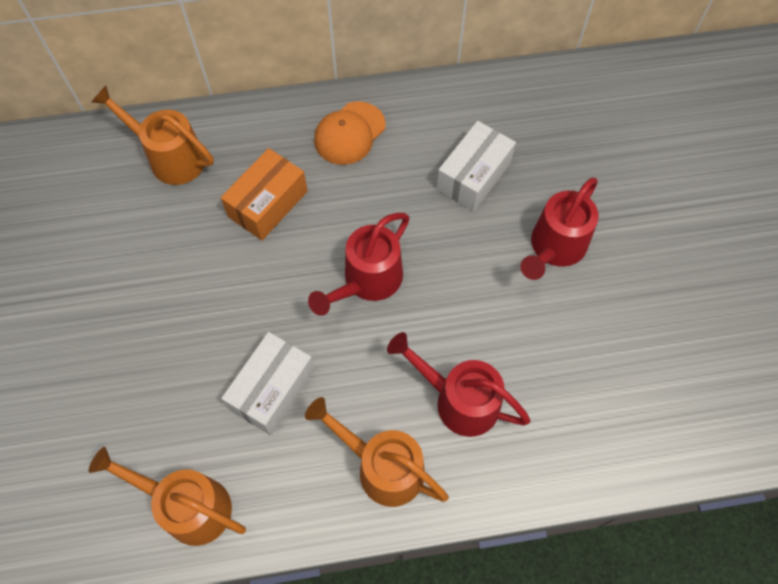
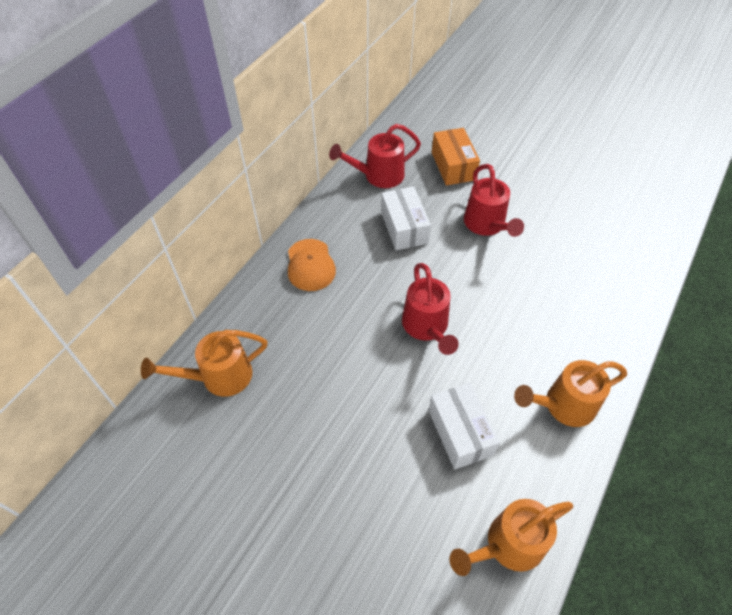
camera: 50 degrees left, 10 degrees down
(268, 204) = (317, 343): orange box -> orange box (453, 166)
(458, 400) = (547, 336): red watering can -> red watering can (378, 176)

